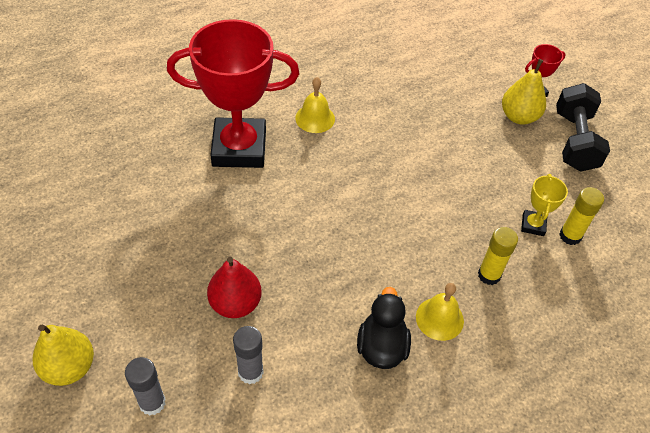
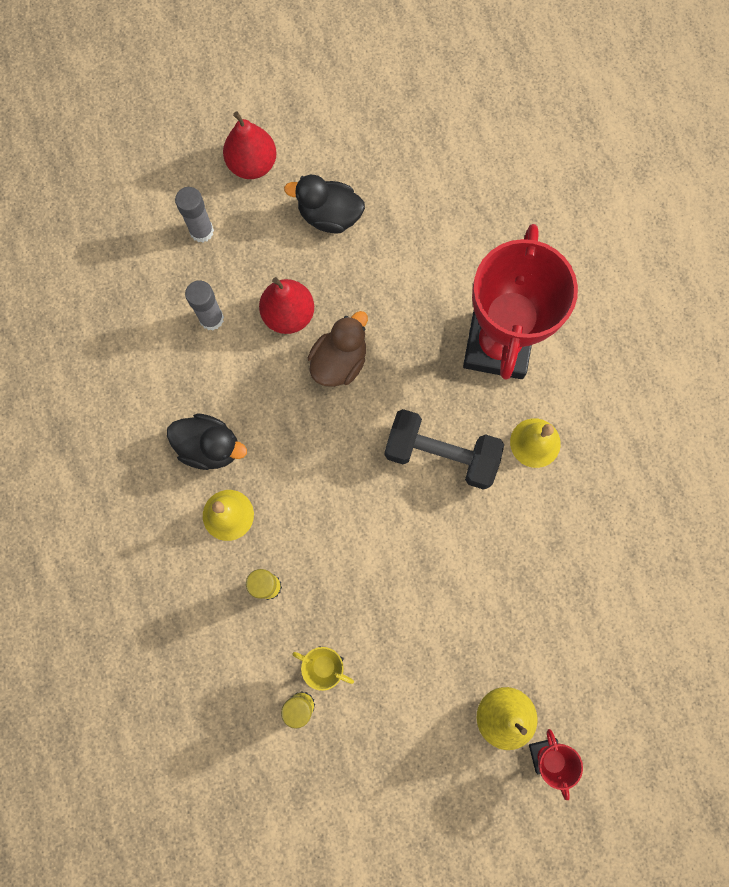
camera: 105 degrees right, 25 degrees up
(69, 367) = (252, 164): yellow pear -> red pear
(127, 286) = (329, 216): none -> black duck
(274, 255) = (339, 361): none -> brown duck
(575, 141) = (447, 778): black dumbbell -> black dumbbell (441, 455)

